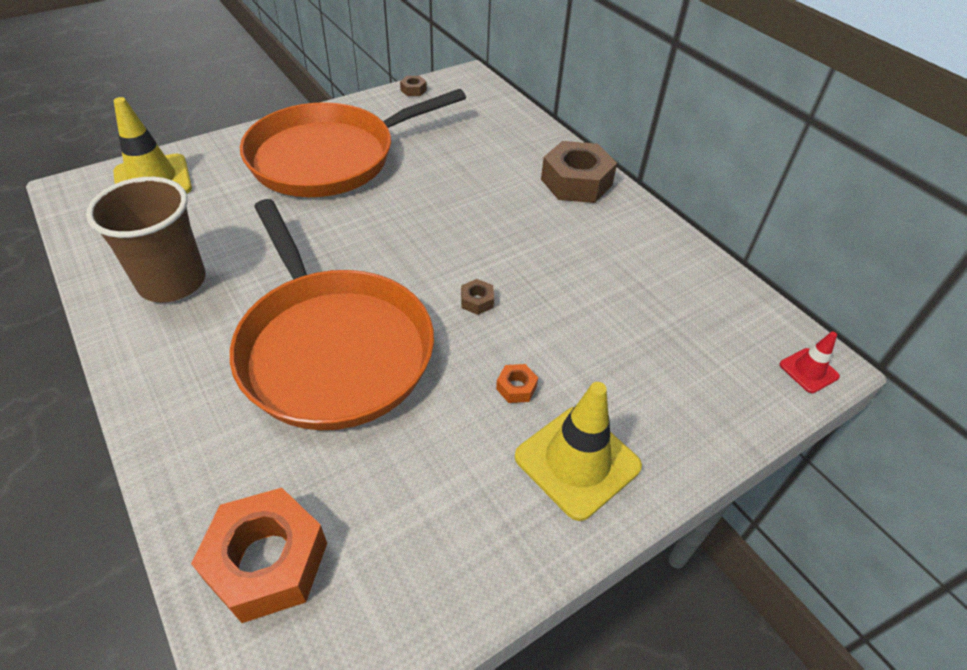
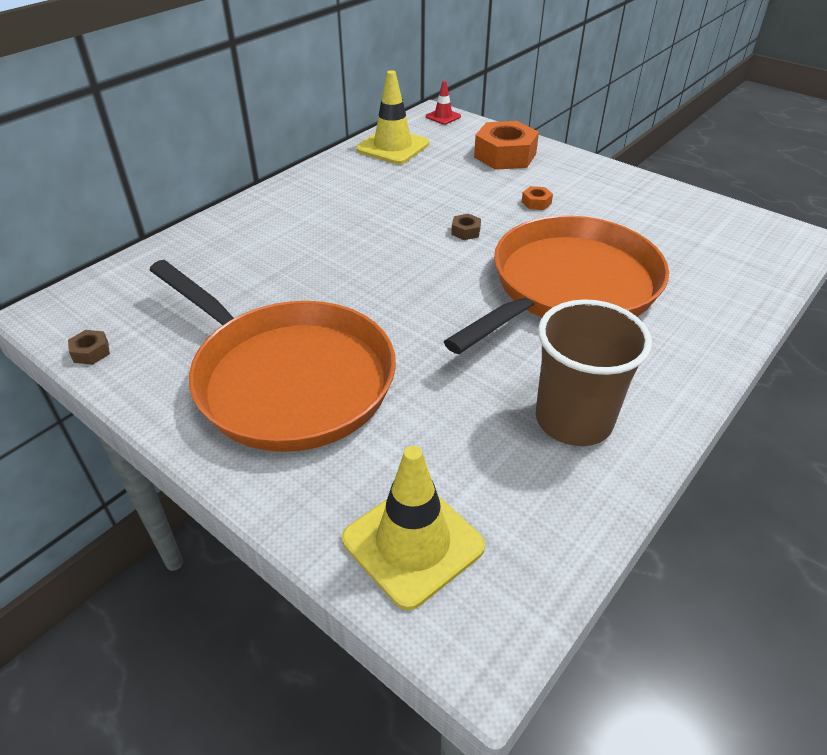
camera: 105 degrees left, 5 degrees down
(267, 562) = (742, 263): orange nut -> orange nut (505, 155)
(576, 182) = (274, 208): brown nut -> none
(577, 461) = (572, 176): yellow traffic cone -> yellow traffic cone (392, 147)

